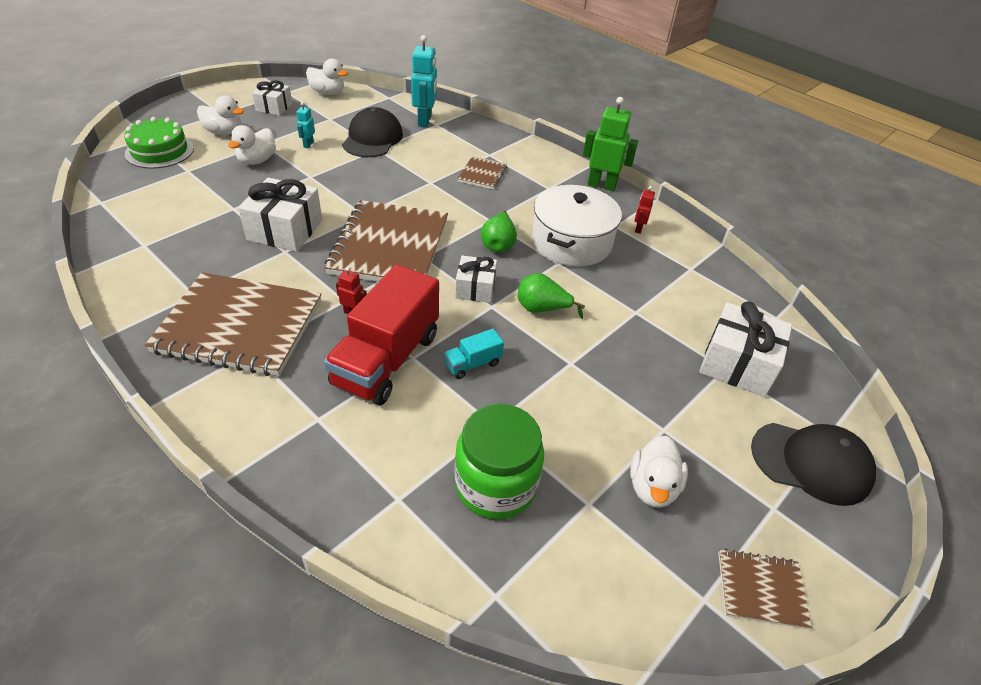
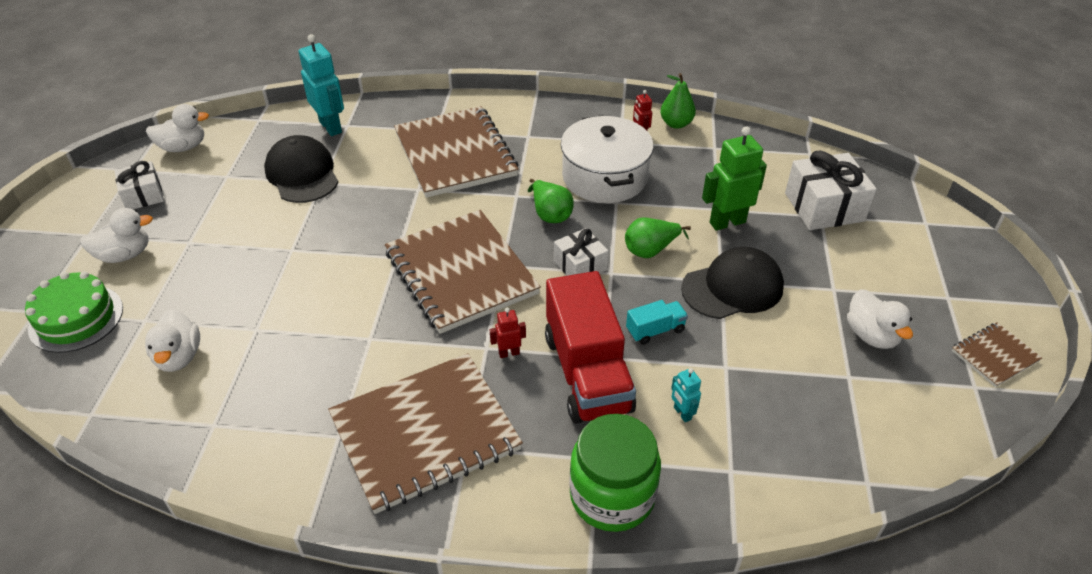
camera: 35 degrees left, 0 degrees up
(257, 160) = (209, 265): white duck -> white duck (179, 357)
(285, 230) = (341, 318): white gift -> none
(308, 144) = (242, 217): turquoise robot -> turquoise robot (682, 413)
(473, 364) = (655, 330): turquoise truck -> turquoise truck turned 135 degrees counterclockwise
(482, 174) = (455, 154): brown notebook -> brown notebook, size x2.16
(495, 485) = (780, 409): green jar -> green jar (612, 496)
(601, 185) = (567, 109): green robot -> green robot (727, 222)
(678, 236) = (676, 124): none -> green pear
(811, 463) = (936, 250): black cap -> black cap (732, 287)

